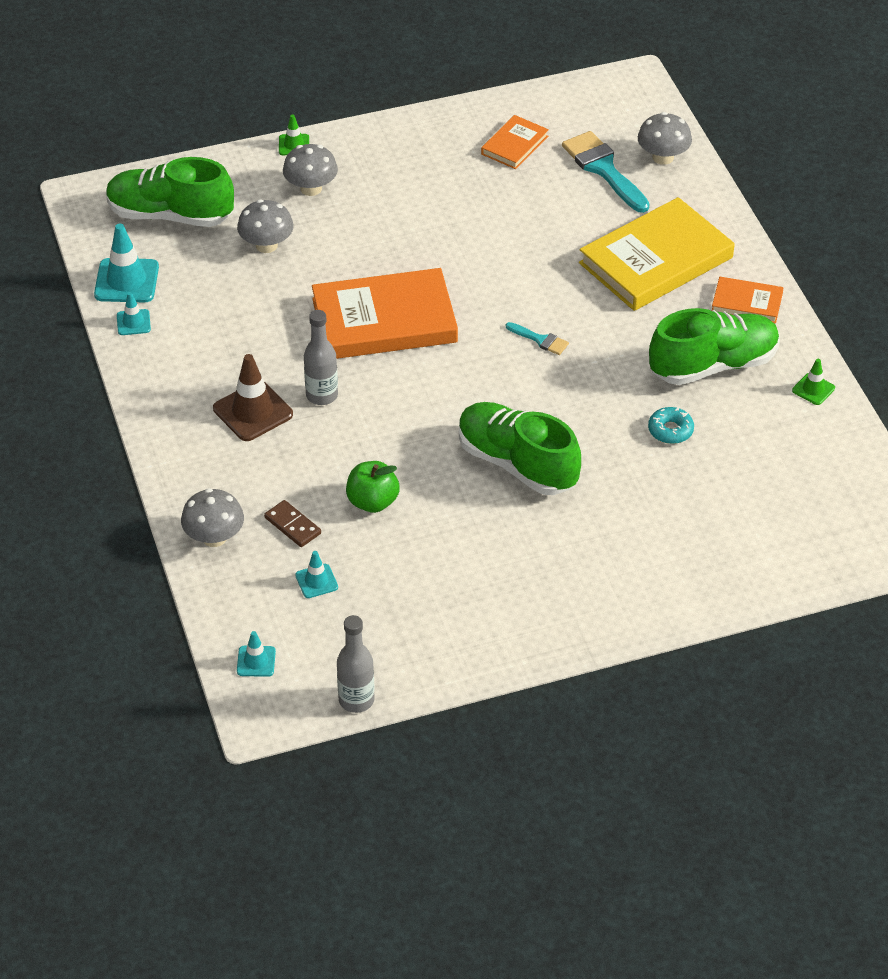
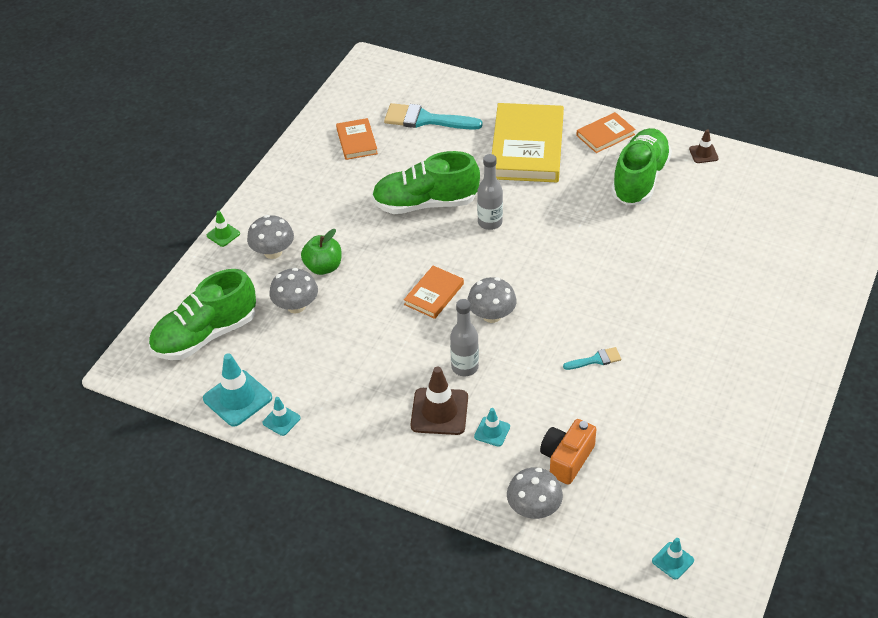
camera: 45 degrees left, 0 degrees up
(293, 525) = (567, 459): brown domino -> orange camera
(316, 581) = (630, 479): turquoise traffic cone -> turquoise traffic cone (492, 431)
(356, 700) = (759, 528): grey bottle -> grey bottle (490, 222)
(372, 502) = (588, 404): green apple -> green apple (323, 267)
(384, 321) = (434, 294): orange book -> orange book, size x0.49
(517, 464) = (628, 314): green shoe -> green shoe (425, 203)
(540, 340) = (534, 236): turquoise brush -> turquoise brush (596, 360)
(663, 157) = (447, 91): grey mushroom -> grey mushroom (491, 315)
(670, 430) = (673, 230): turquoise donut -> none
(813, 389) = (703, 154): green traffic cone -> brown traffic cone

